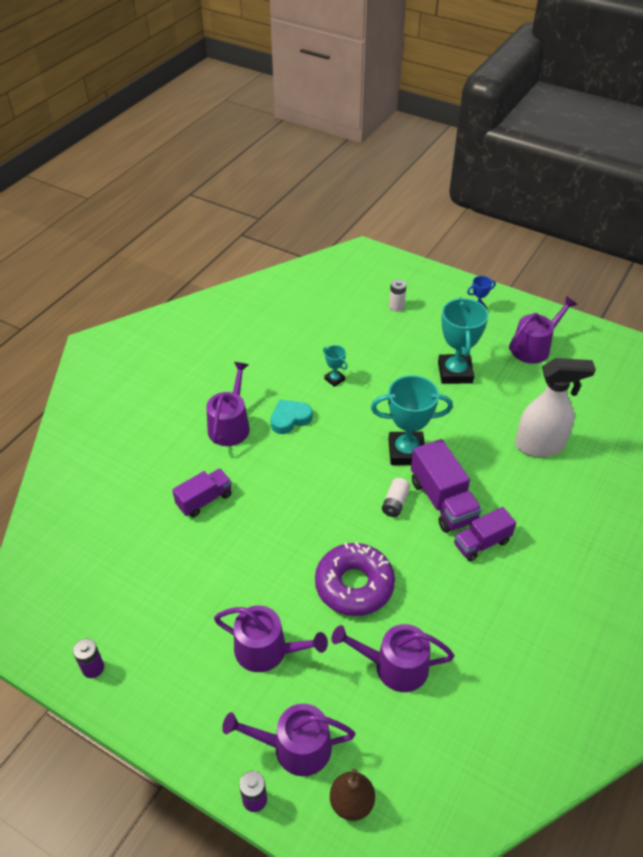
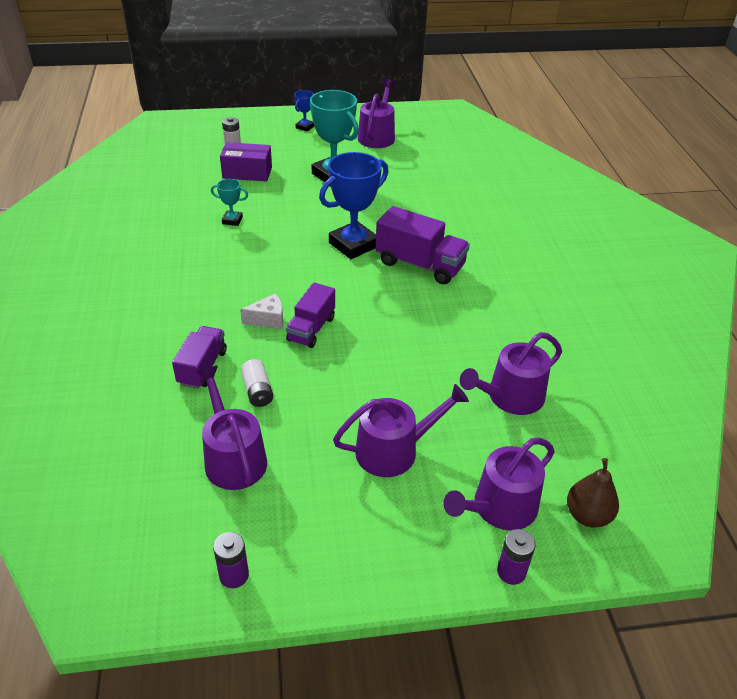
camera: 40 degrees left, 5 degrees down
(230, 425) = (165, 297): purple watering can -> purple watering can (233, 457)
(281, 486) = (268, 320): none -> white cheese
(290, 419) = (221, 266): turquoise heart -> none
(354, 585) = (415, 359): purple donut -> none
(386, 336) = (247, 172): none -> purple box
(395, 503) = (384, 284): white battery -> white battery (257, 391)
(406, 452) = (353, 245): turquoise trophy -> blue trophy
(481, 543) = (480, 278): purple truck -> purple truck (311, 329)
(540, 446) = (452, 196): white spray bottle -> none

